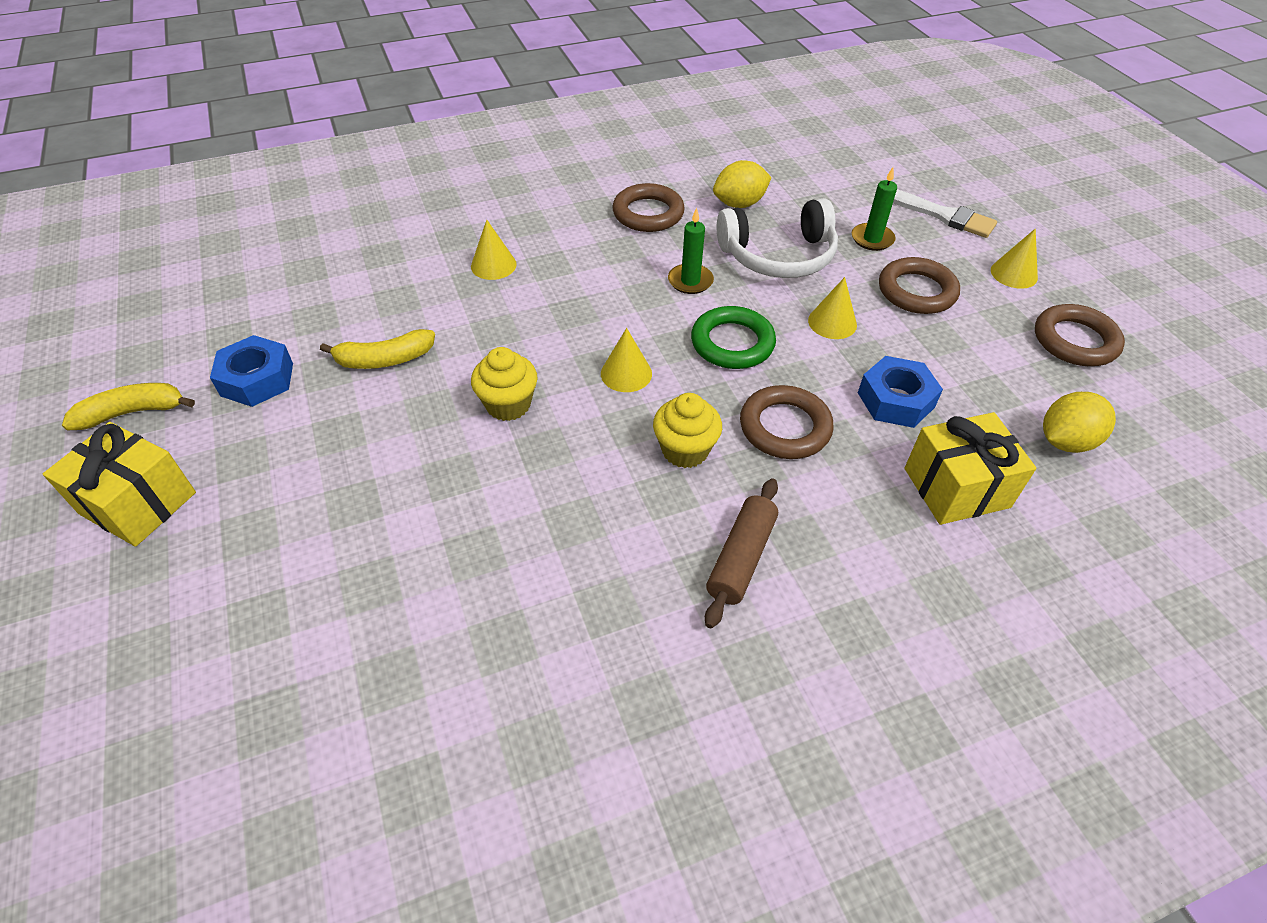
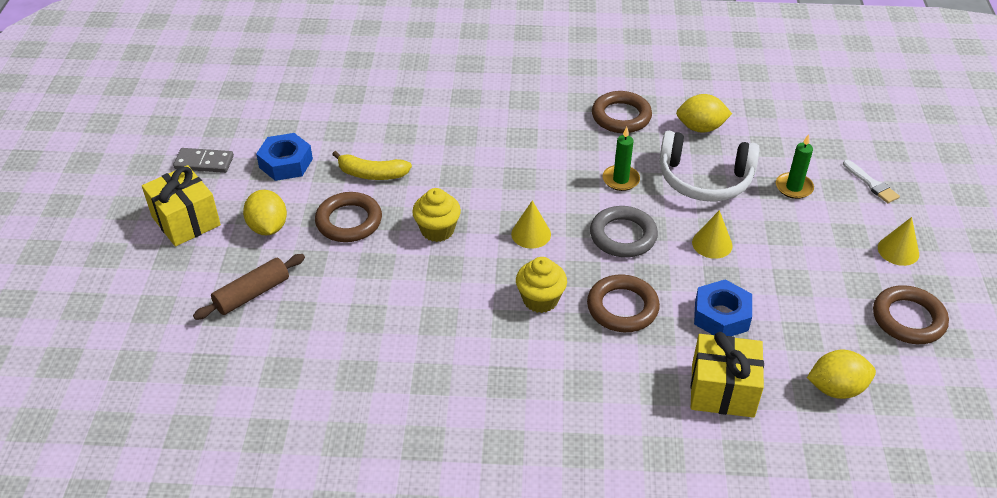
camera: 25 degrees right, 5 degrees down
(133, 412) = (204, 162): yellow banana -> grey domino
(271, 473) = (268, 227): none -> yellow lemon
(493, 265) = (481, 126): yellow cone -> none
(732, 343) = (623, 236): green ring -> grey ring
(741, 558) = (535, 381): brown rolling pin -> brown rolling pin (252, 294)
(916, 291) = (800, 240): brown ring -> brown ring (349, 221)
(941, 215) = (871, 184): white brush -> white brush, size x0.65

